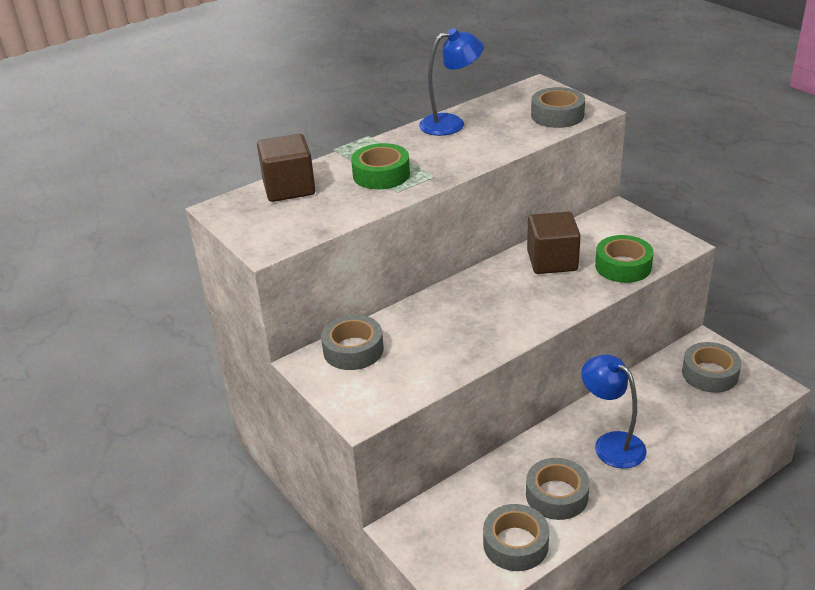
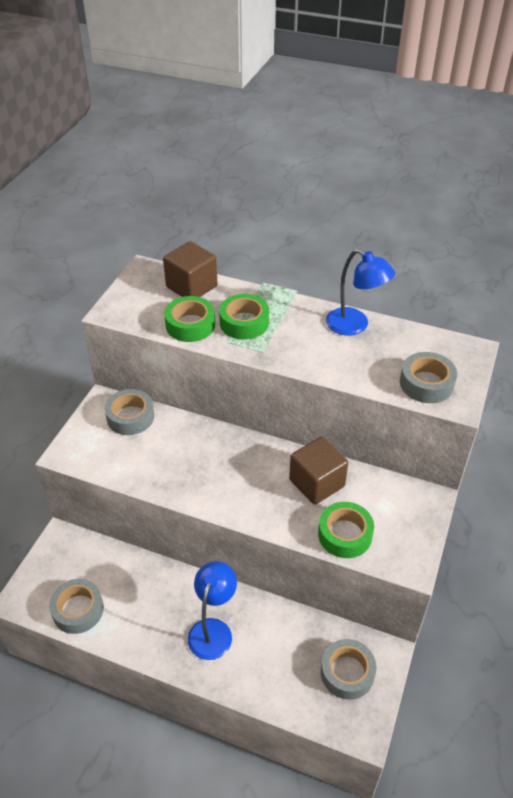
camera: 55 degrees right, 10 degrees up
(348, 204) = (190, 325): none -> green tape
(556, 495) = (138, 615): grey tape -> none

